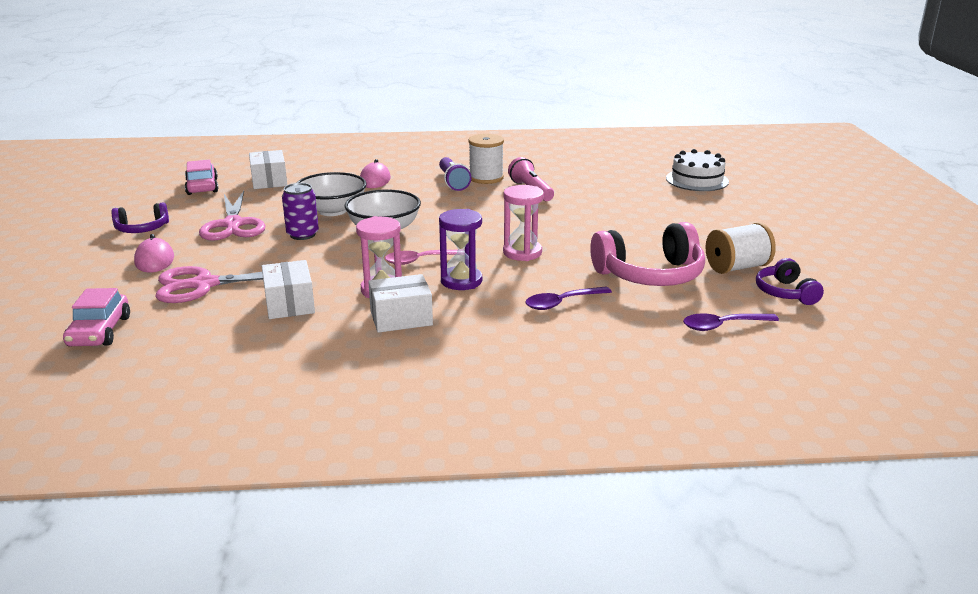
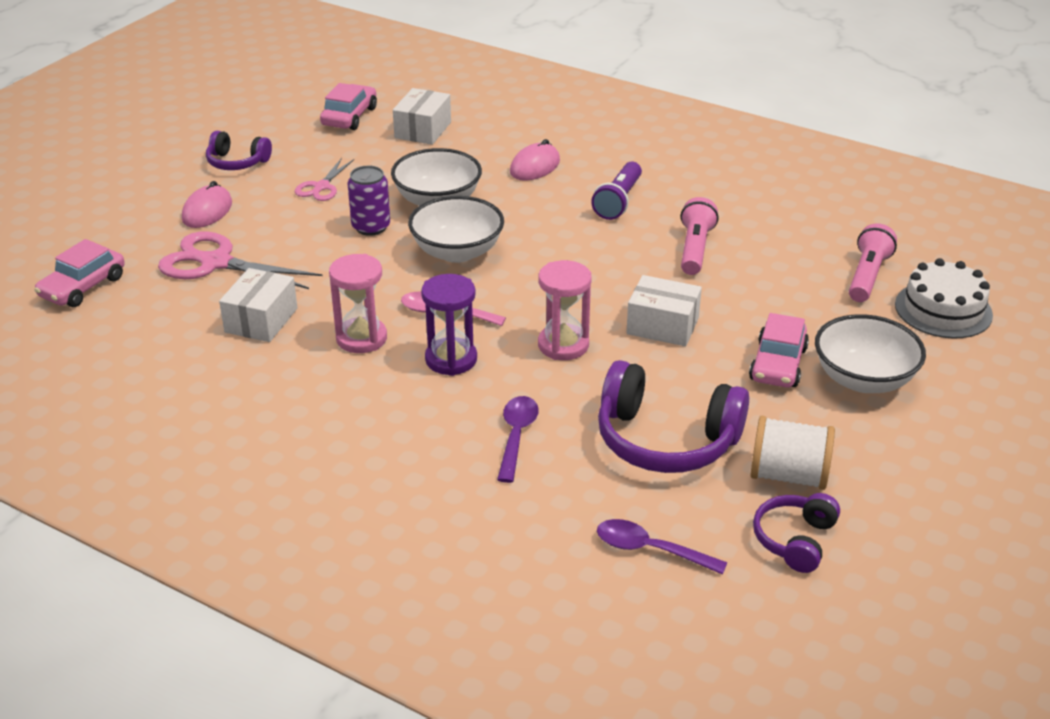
camera: 35 degrees right, 10 degrees up
(233, 225) = (321, 187): pink scissors -> pink scissors, size x0.56
(401, 318) = (338, 384): white box -> white box (662, 326)
(486, 178) = (666, 208): white spool -> none
(562, 303) = (516, 436): purple spoon -> purple spoon turned 90 degrees clockwise
(639, 177) = (867, 276): none -> pink flashlight
(650, 275) = (666, 440): pink headphones -> purple headphones
(654, 224) = (778, 364): none -> pink car
(706, 217) = (863, 379): none -> white bowl

